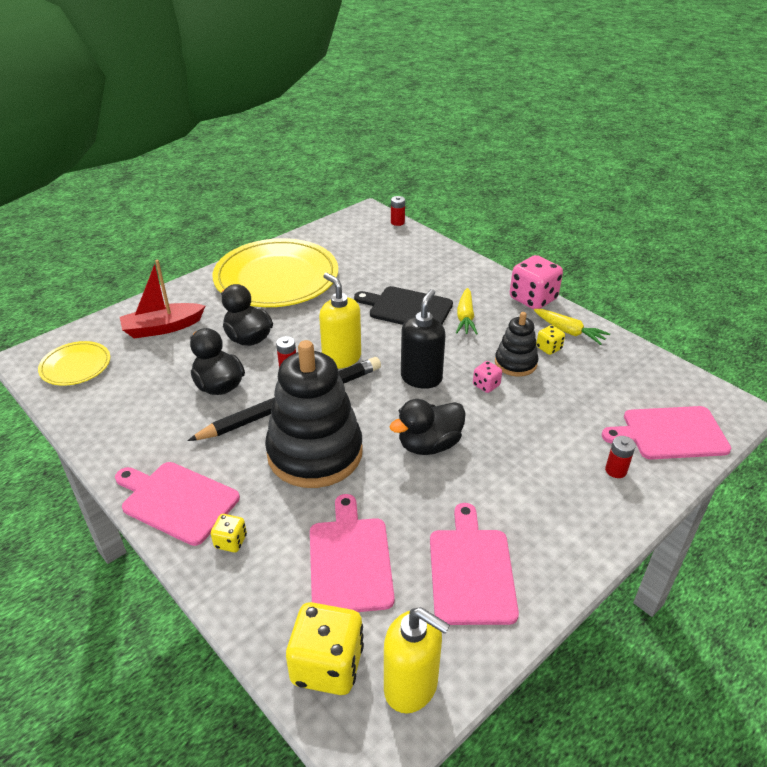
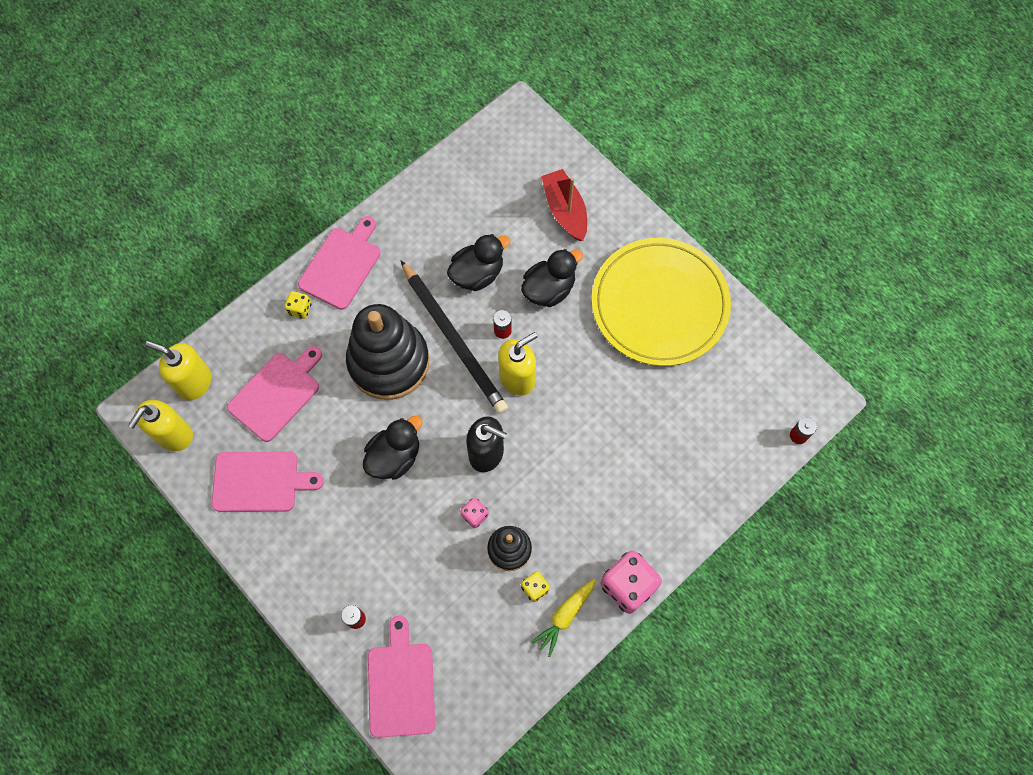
camera: 90 degrees right, 30 degrees up
(75, 366) = (506, 152): yellow plate -> none
(327, 665) = (194, 382): yellow dice -> yellow soap dispenser
(349, 560) = (276, 393): pink cutting board -> pink cutting board turned 45 degrees counterclockwise
(407, 308) = (604, 443): black cutting board -> none
(429, 445) = (394, 457): black duck -> black duck turned 75 degrees clockwise
(465, 317) = (589, 504): yellow carrot -> none

